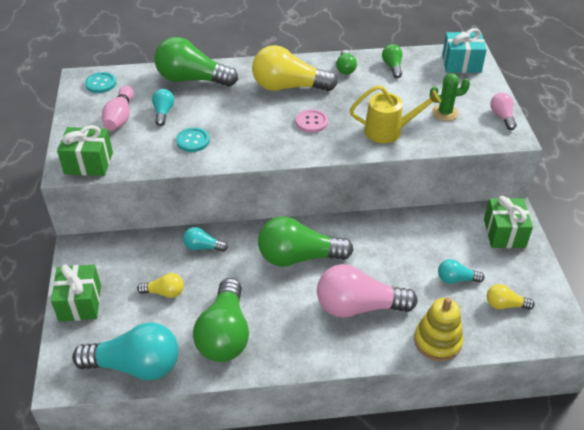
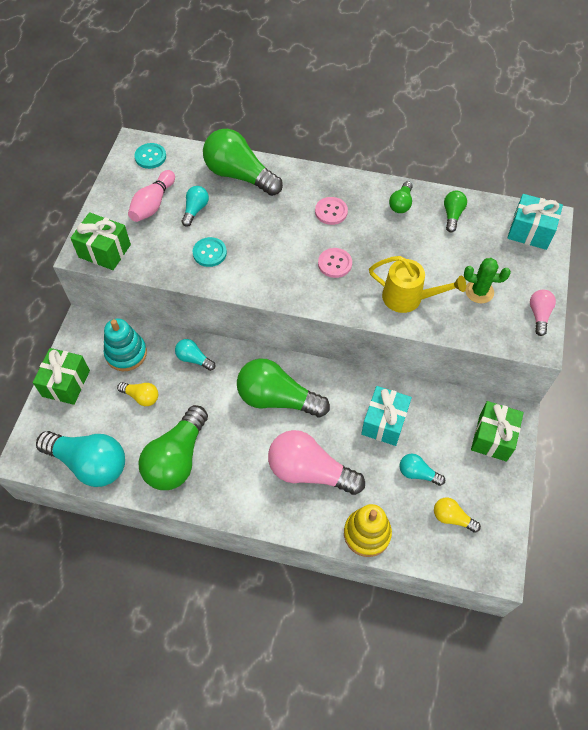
camera: 20 degrees right, 15 degrees up
(132, 260) = (126, 353): none -> turquoise stacking toy
(288, 87) = (331, 212): yellow light bulb -> pink button
(405, 248) = (384, 422): none -> turquoise gift

